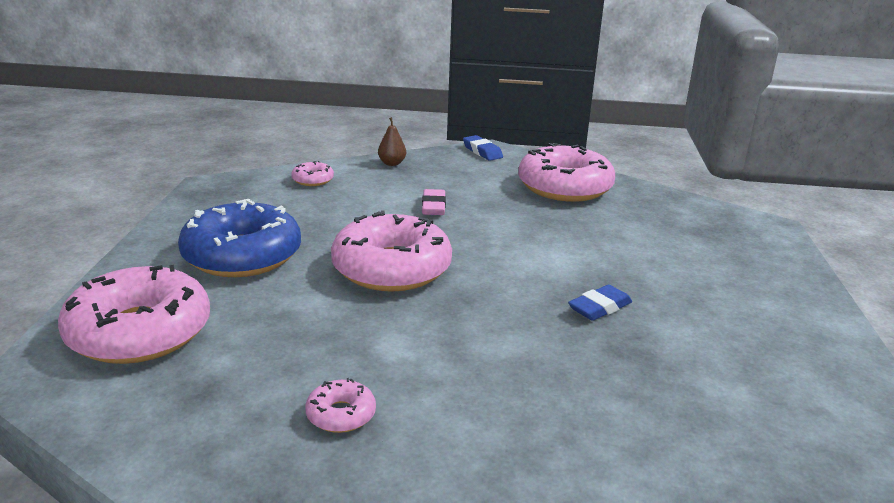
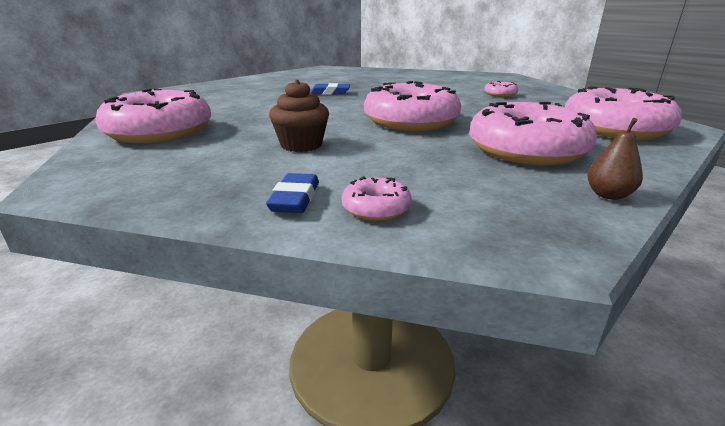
camera: 140 degrees left, 0 degrees up
(242, 255) = (526, 150): blue donut -> pink donut
(392, 163) = (227, 203): brown pear -> brown pear (608, 195)
(433, 206) = (301, 145): pink eraser -> brown cupcake
(482, 152) = (85, 185): blue eraser -> blue eraser (295, 199)

